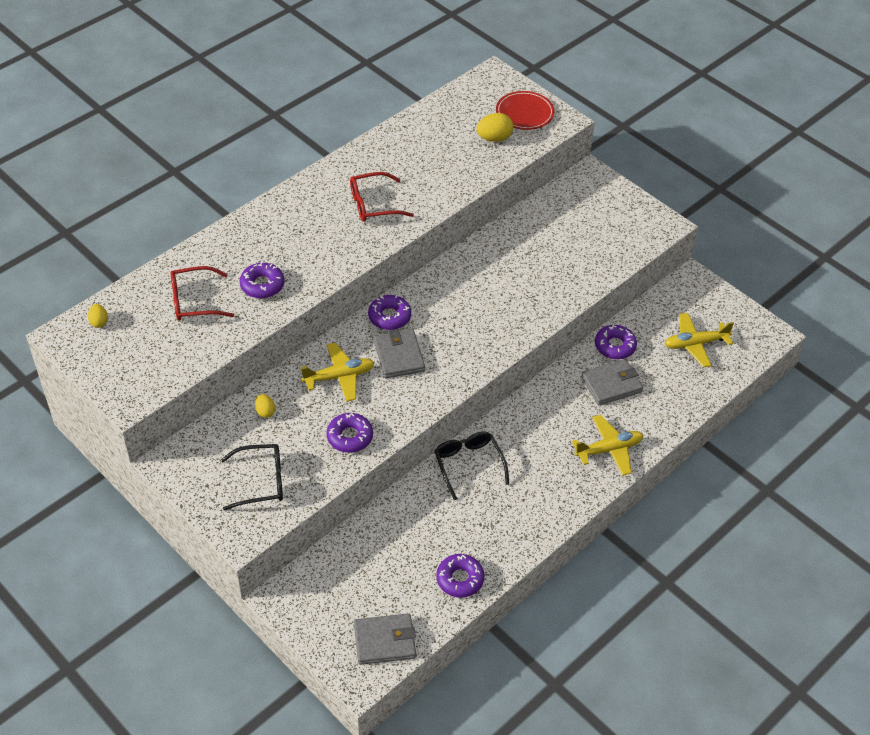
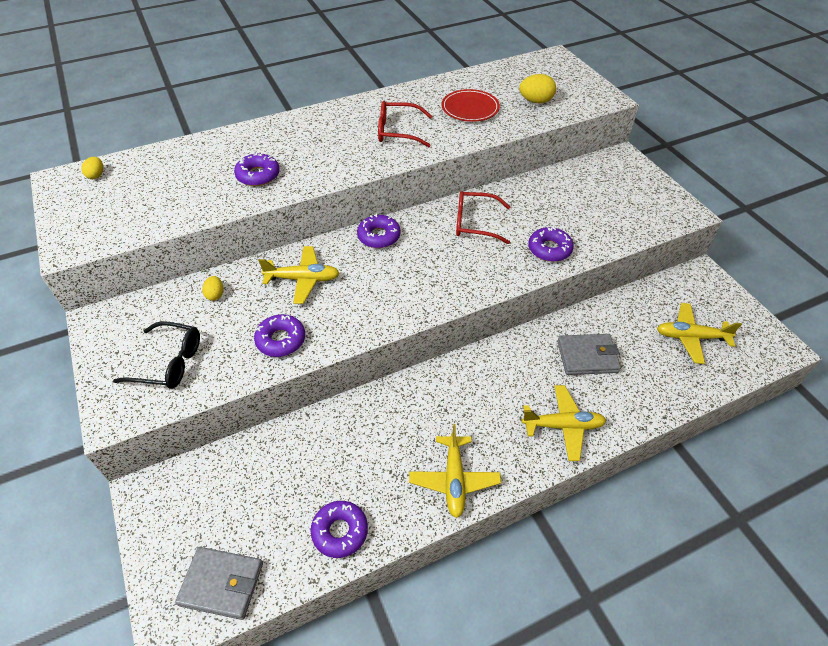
camera: 20 degrees right, 0 degrees up
(194, 301) = (189, 176): red glasses -> red glasses (475, 223)
(399, 356) = (370, 273): grey wallet -> none
(468, 465) = (406, 401): black glasses -> none
(524, 113) = (572, 87): red plate -> red plate (470, 108)
(535, 516) = (454, 480): none -> yellow plane
(615, 346) = (602, 319): purple donut -> purple donut (549, 249)

